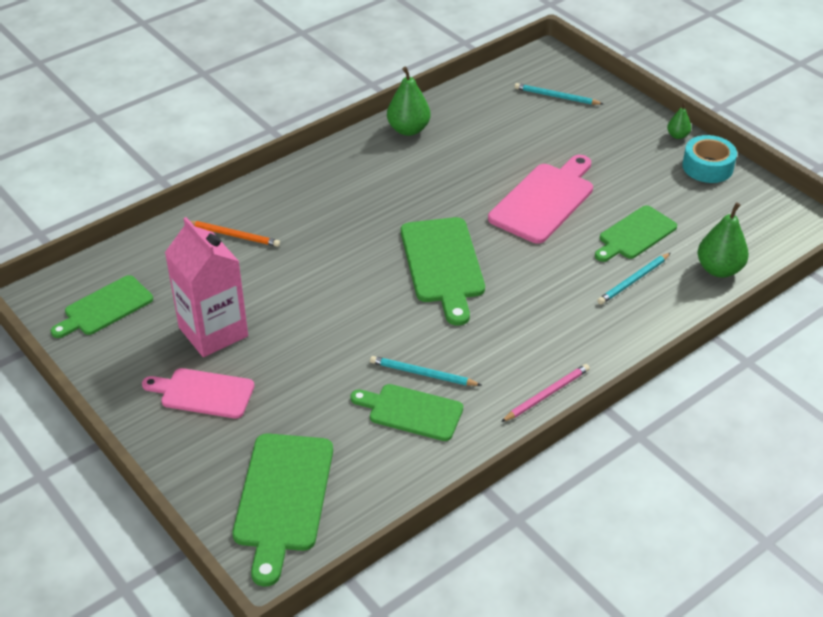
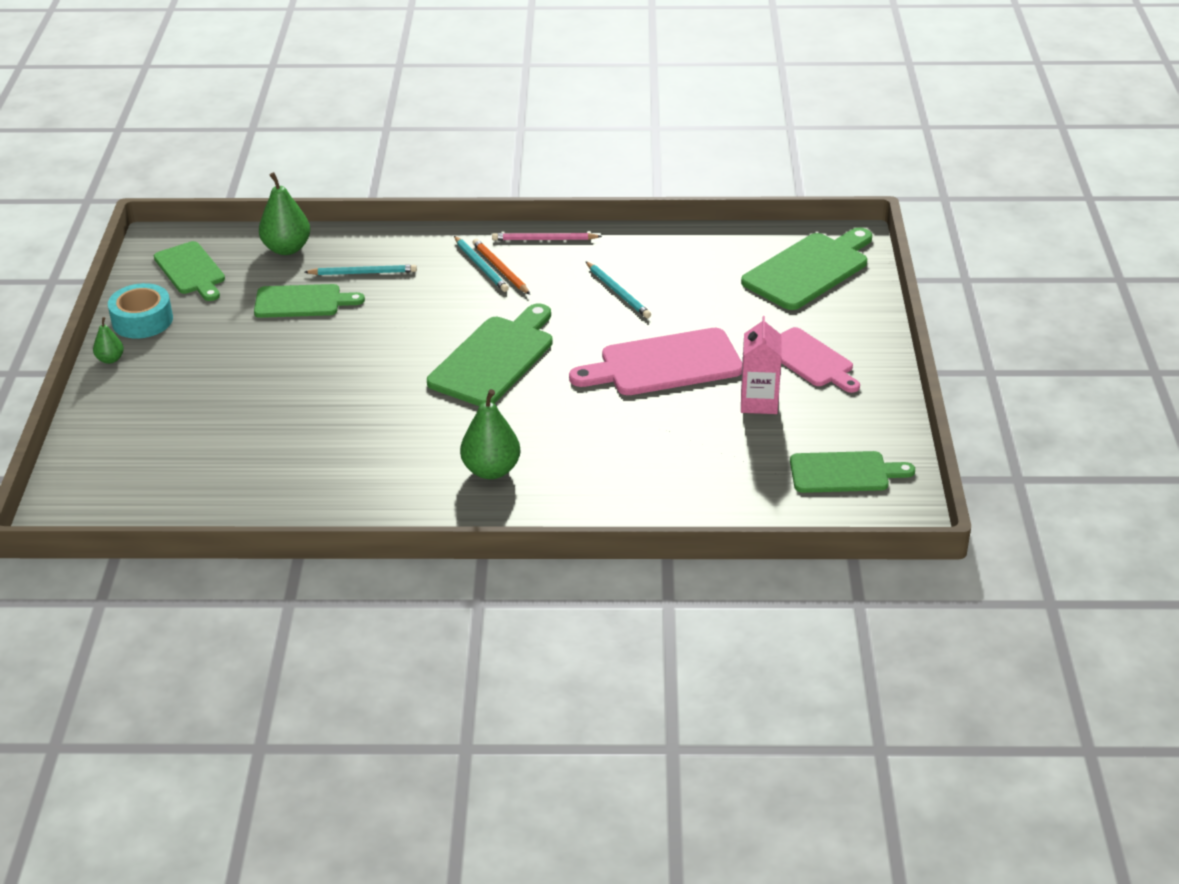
camera: 140 degrees left, 5 degrees down
(213, 332) = (759, 402): pink carton -> pink carton, size x0.64
(233, 235) = (654, 482): orange pencil -> orange pencil (500, 269)
(408, 129) = (340, 506): green pear -> green pear (491, 470)
(411, 412) = (657, 274): green cutting board -> green cutting board (191, 271)
(544, 200) = (327, 366): pink cutting board -> pink cutting board (664, 364)
(556, 97) = (138, 460): turquoise pencil -> turquoise pencil (480, 266)

